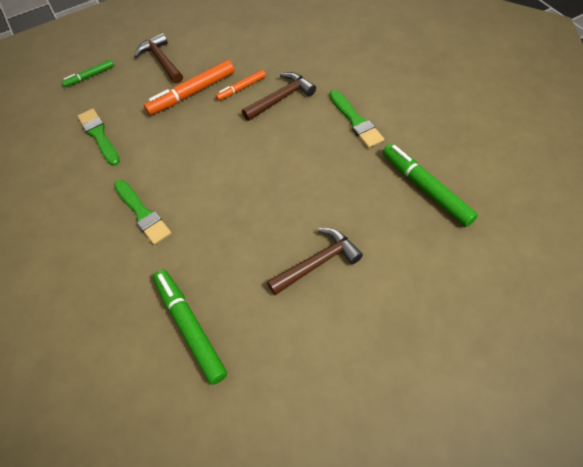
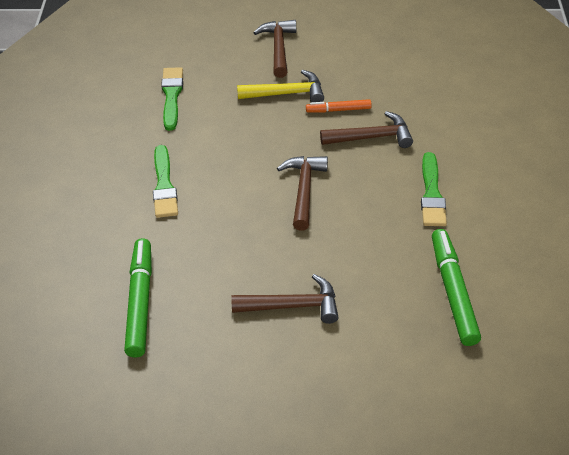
camera: 25 degrees right, 10 degrees down
(90, 76) = (200, 35): green marker -> none
(192, 93) = (286, 93): orange marker -> yellow hammer
(259, 163) = (304, 190): none -> brown hammer

